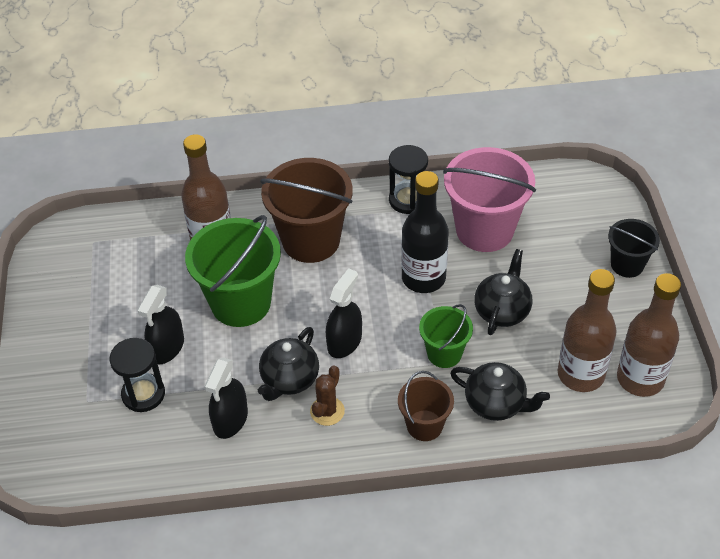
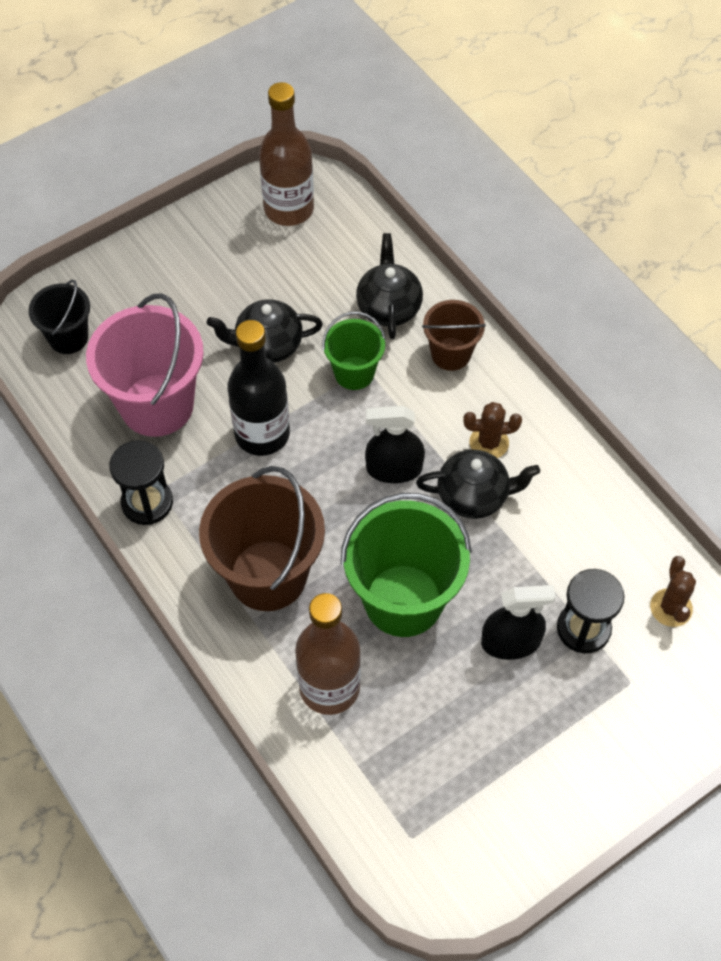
camera: 120 degrees left, 10 degrees up
(115, 457) = (671, 608): none -> brown cactus
(230, 419) = (556, 525): black spray bottle -> none
(581, 374) = (311, 254): brown bottle -> none
(627, 265) = (142, 262): black bucket -> black bucket (68, 337)

